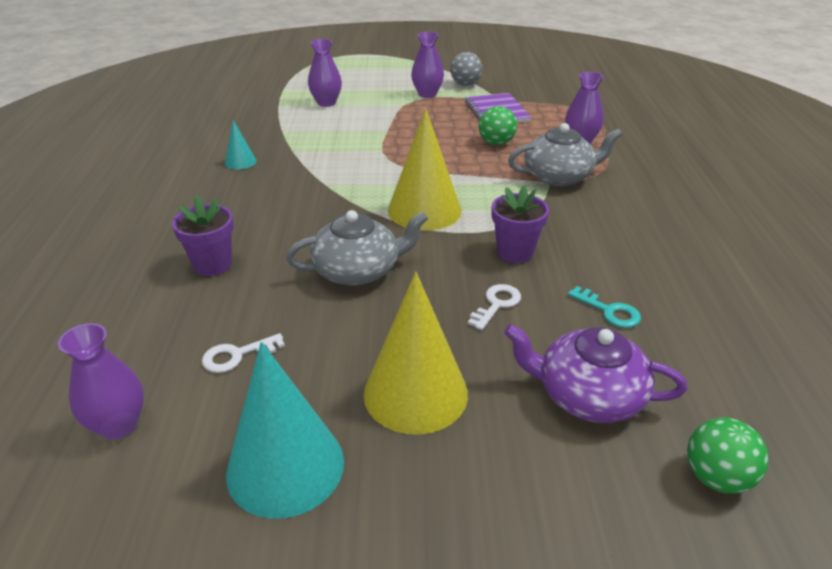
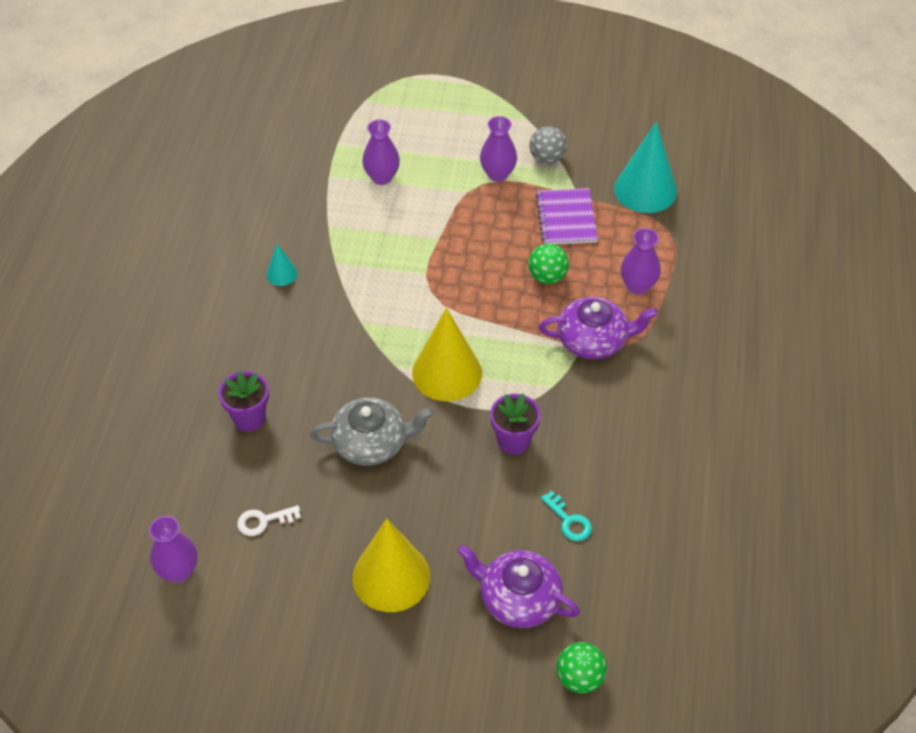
camera: 10 degrees right, 15 degrees up
(285, 466) = (290, 622): turquoise cone -> turquoise cone (645, 190)
(497, 304) = (478, 499): white key -> none
(559, 176) = (593, 340): grey teapot -> purple teapot

